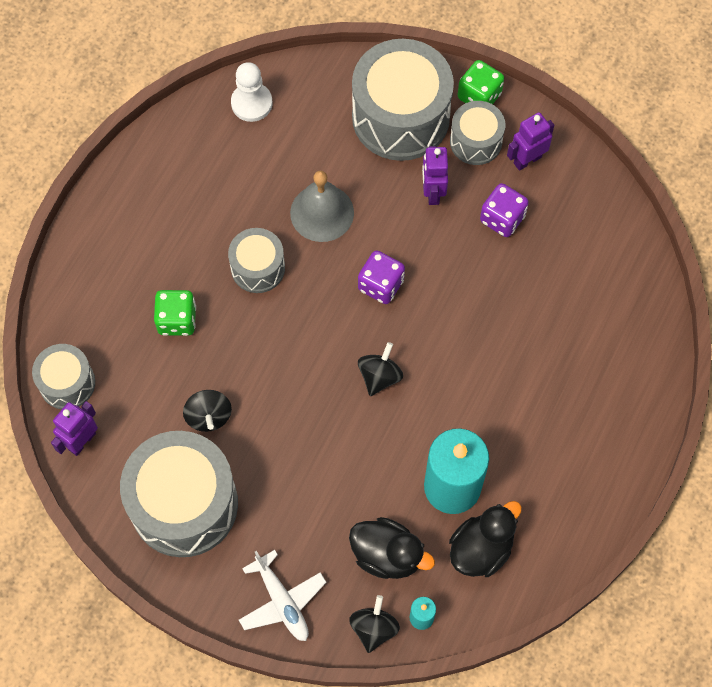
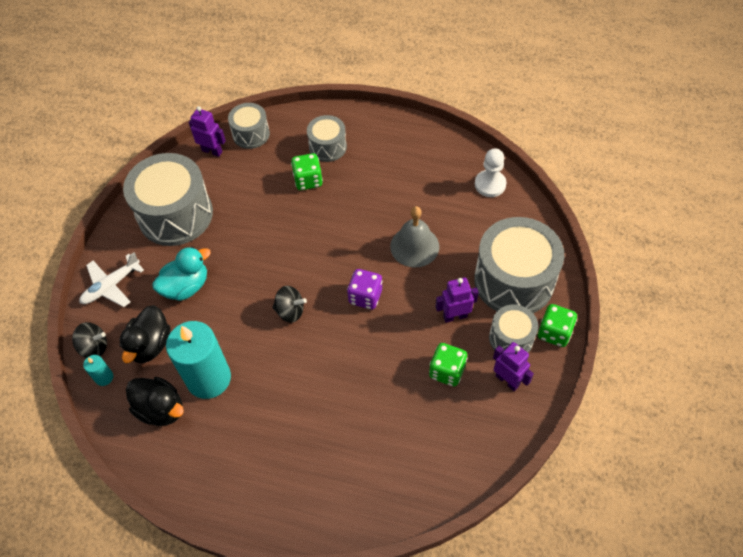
camera: 80 degrees right, 10 degrees down
(208, 416) = (240, 214): black spinning top -> none
(258, 268) = (359, 217): grey drum -> grey drum (327, 147)
(309, 501) = (186, 286): none -> turquoise duck
(502, 218) = (447, 371): purple dice -> green dice

